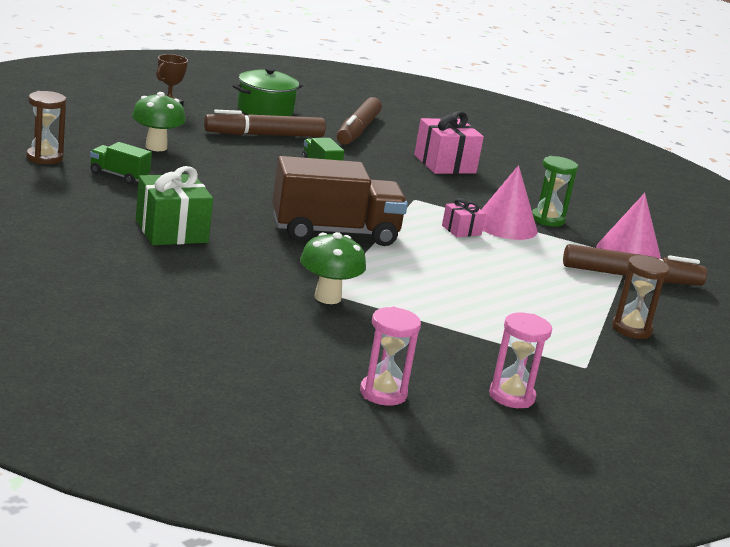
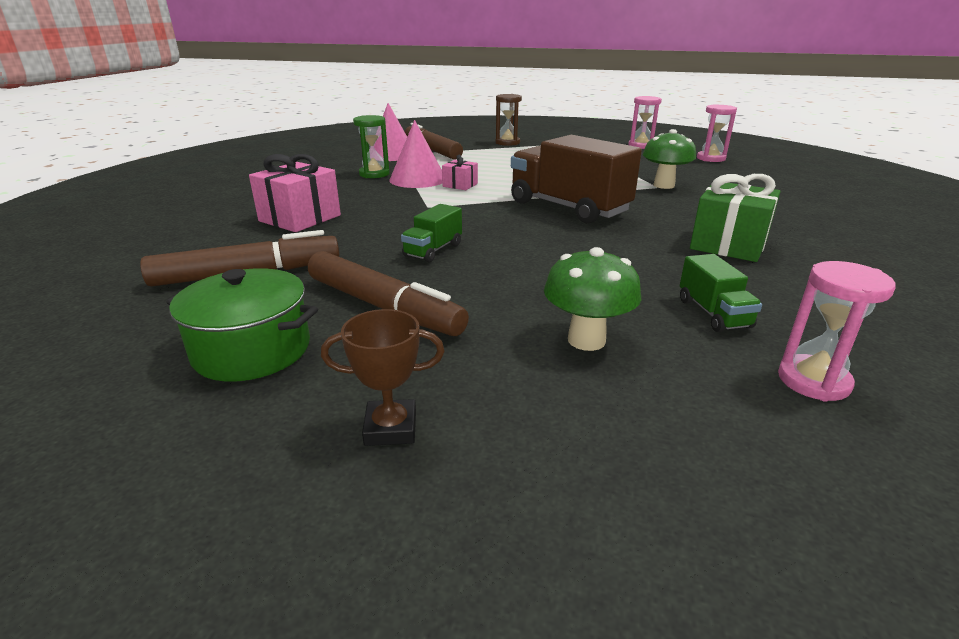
camera: 120 degrees left, 5 degrees up
(44, 158) = (813, 381): brown hourglass -> pink hourglass

